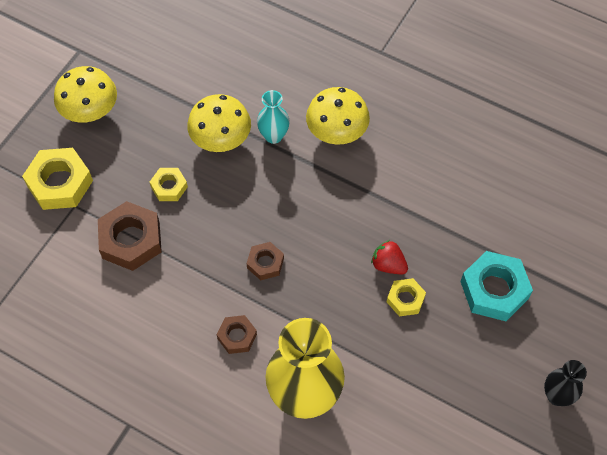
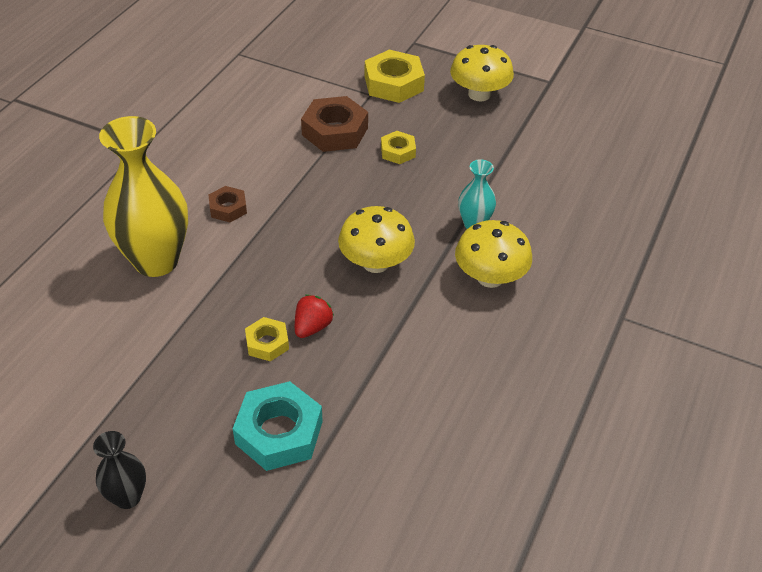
camera: 85 degrees right, 15 degrees down
(221, 139) = (462, 184): yellow mushroom -> yellow mushroom (376, 263)
(265, 263) = (312, 225): brown nut -> none

